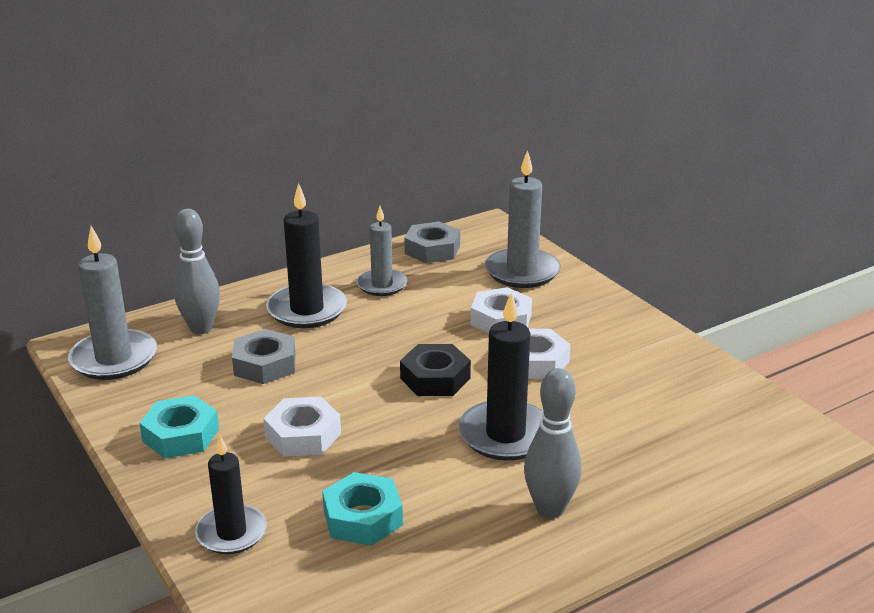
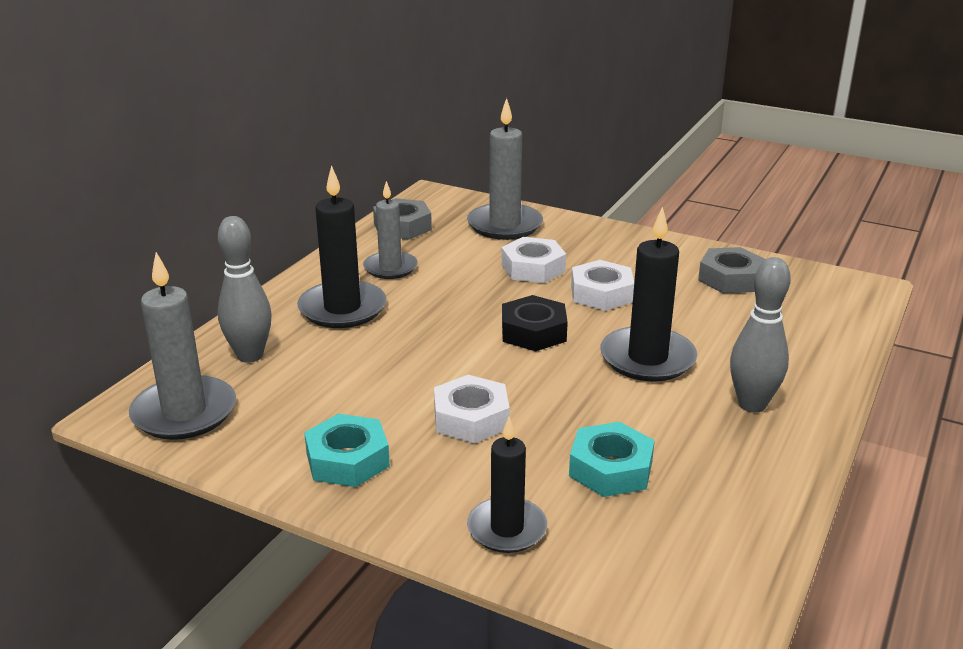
camera: 30 degrees left, 0 degrees up
(265, 364) = (358, 368): grey nut -> grey nut (730, 278)

